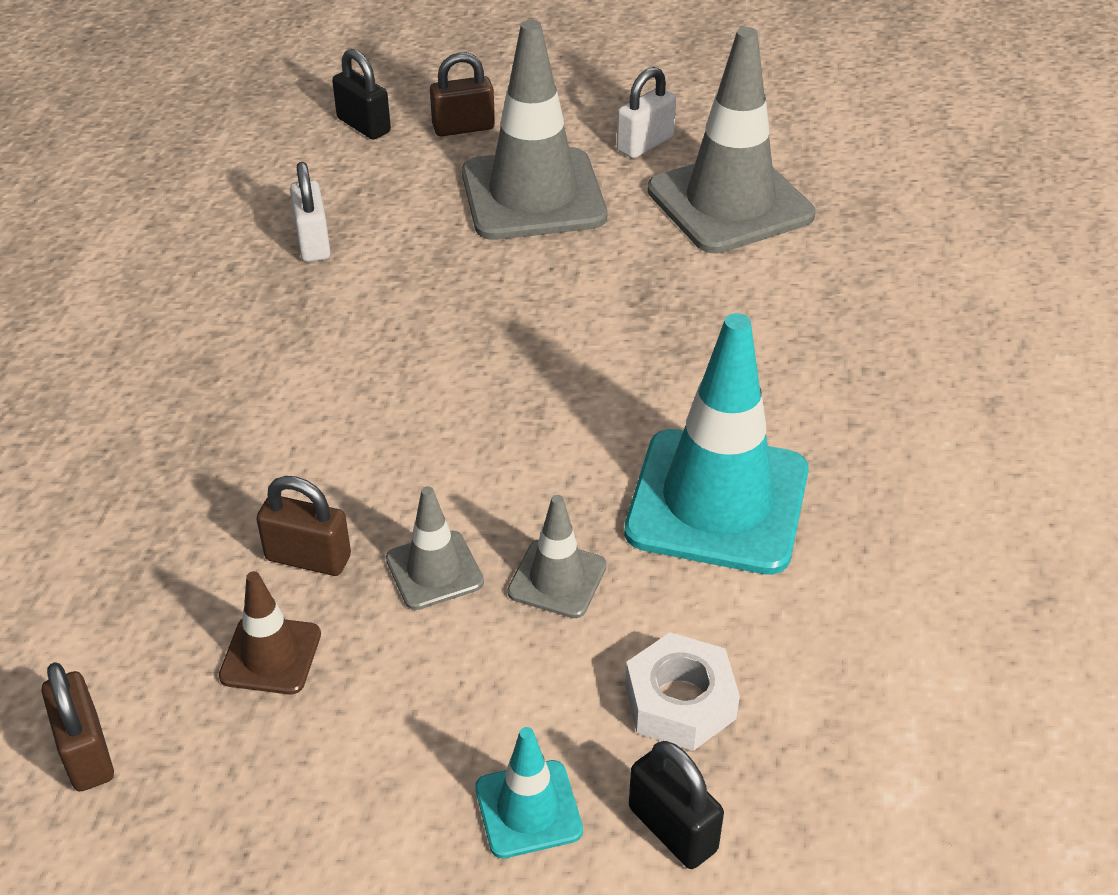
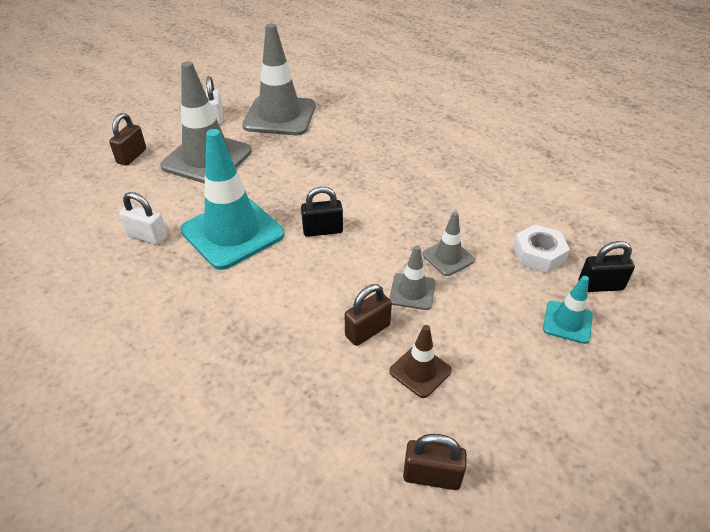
camera: 55 degrees left, 0 degrees up
(364, 125) = (83, 183): black padlock -> black padlock (322, 230)
(717, 502) = (442, 197): turquoise traffic cone -> turquoise traffic cone (232, 232)

